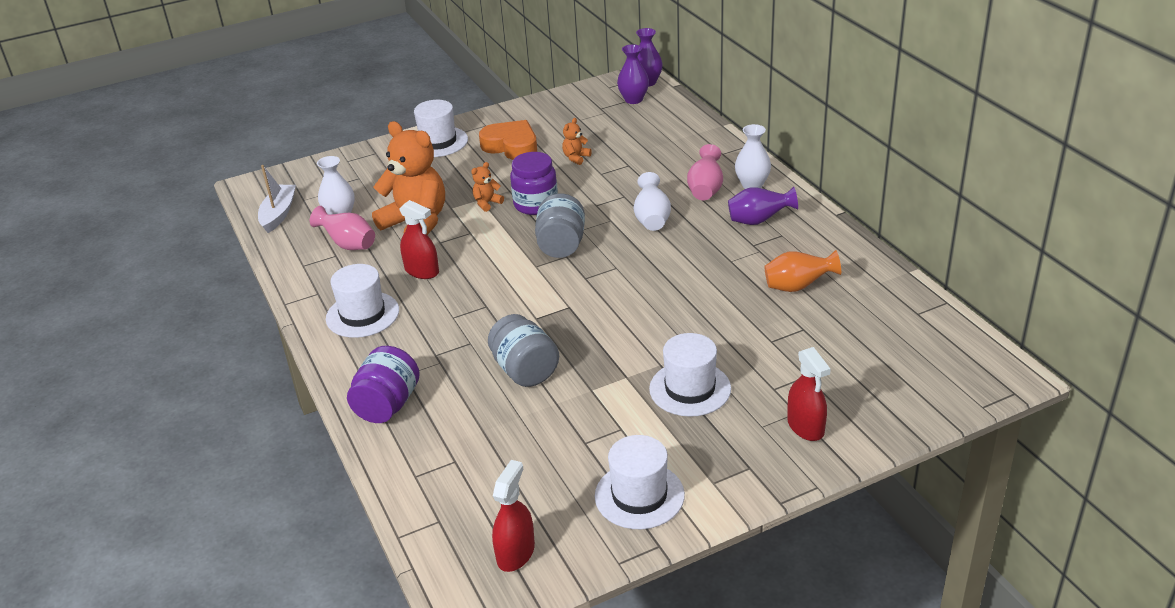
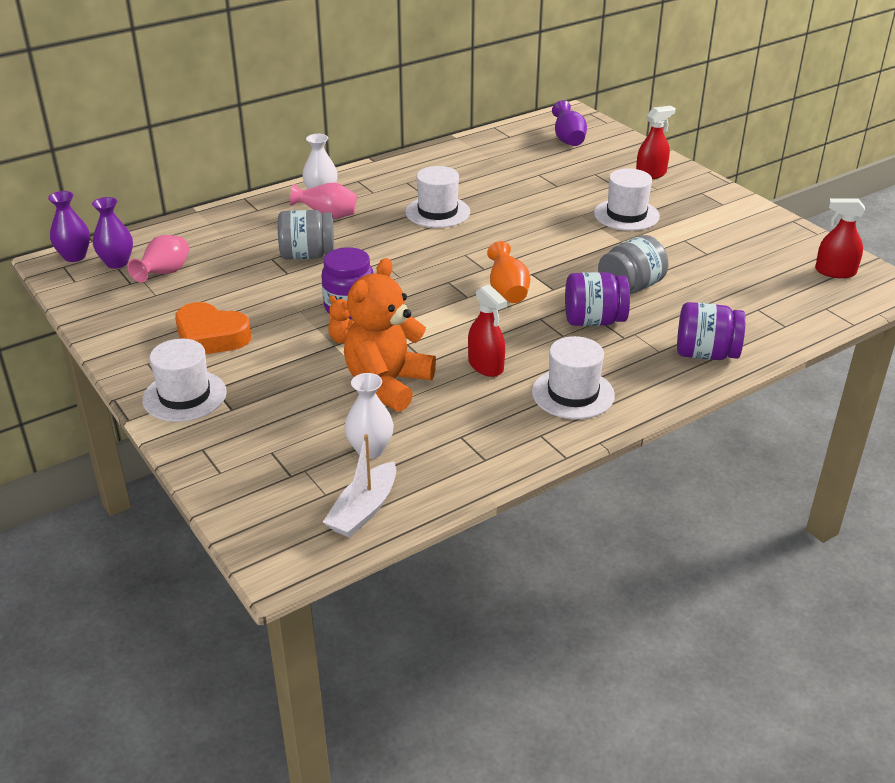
camera: 100 degrees left, 0 degrees up
(278, 214) = (363, 510): white boat -> white boat turned 60 degrees counterclockwise
(348, 244) = (437, 430): pink vase -> pink vase (164, 274)
(422, 271) = (486, 366): red spray bottle -> red spray bottle turned 120 degrees clockwise
(470, 338) = (594, 321): none -> purple jar
(511, 146) = (211, 336): orange heart -> orange heart turned 90 degrees counterclockwise
(561, 245) = (429, 285): grey jar -> grey jar (307, 255)
(576, 158) = (249, 290): orange teddy bear -> none
(639, 495) = (751, 229): white hat -> white hat (437, 212)
(652, 219) = (381, 240): white vase -> none
(758, 221) = (384, 191): purple vase -> purple vase (568, 140)
(797, 287) = (483, 176): orange vase -> orange vase (507, 292)

